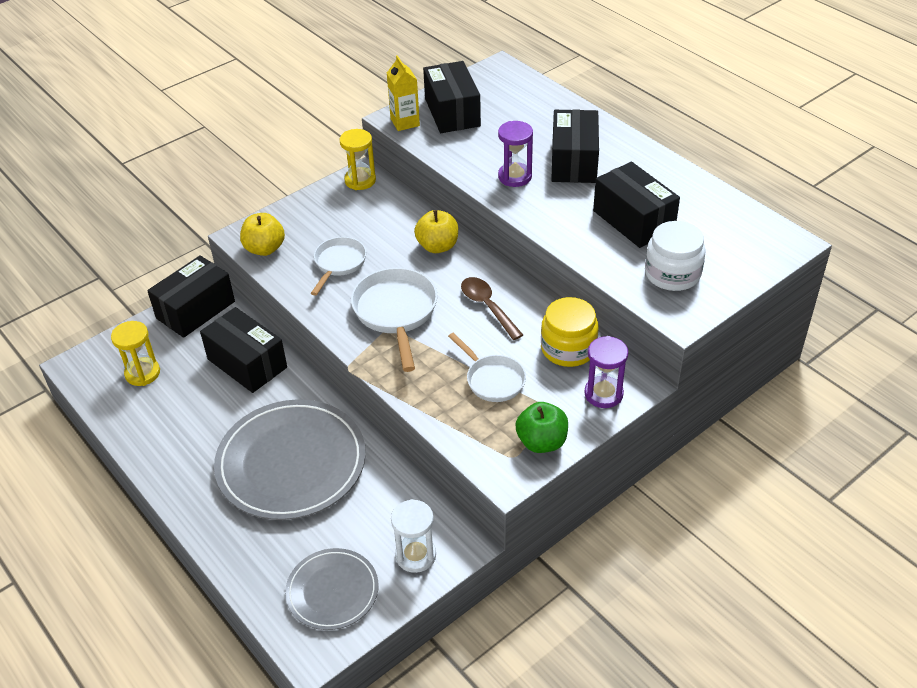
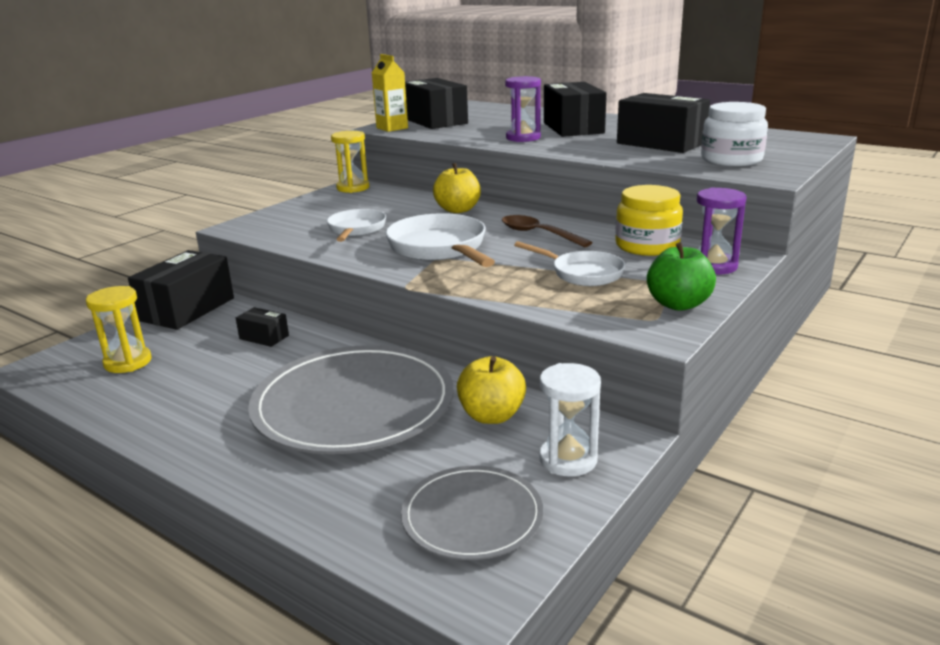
camera: 15 degrees left, 20 degrees down
(247, 363) = (264, 337): black box -> black box, size x0.48
(264, 249) = (266, 231): yellow apple -> yellow apple (491, 416)

